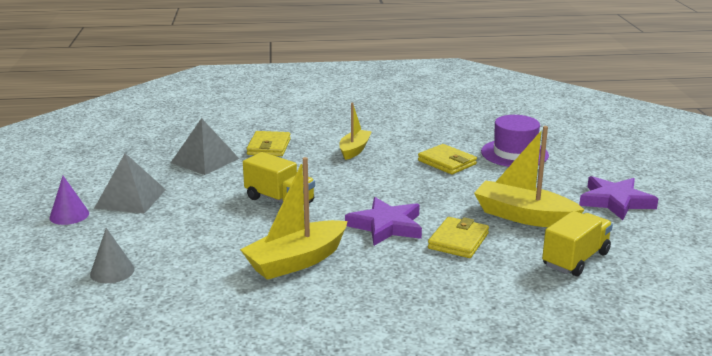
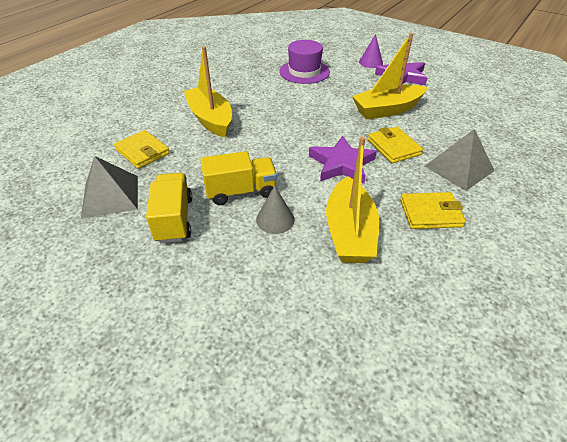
camera: 50 degrees left, 20 degrees up
(69, 215) = (81, 349): purple cone -> purple cone (370, 62)
(112, 271) = (246, 367): grey cone -> grey cone (275, 219)
(130, 199) = (112, 281): grey pyramid -> grey pyramid (459, 168)
(354, 150) = (210, 119): yellow boat -> yellow boat, size x1.61
(447, 162) = (283, 97): yellow wallet -> yellow wallet (430, 213)
(575, 259) = (456, 121): yellow truck -> yellow truck (174, 219)

